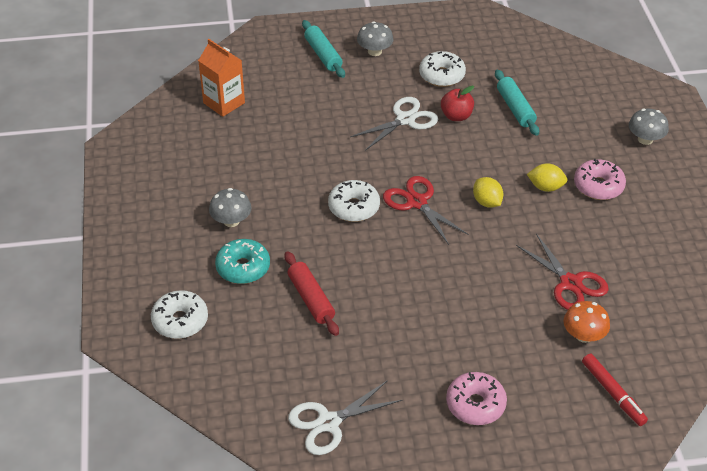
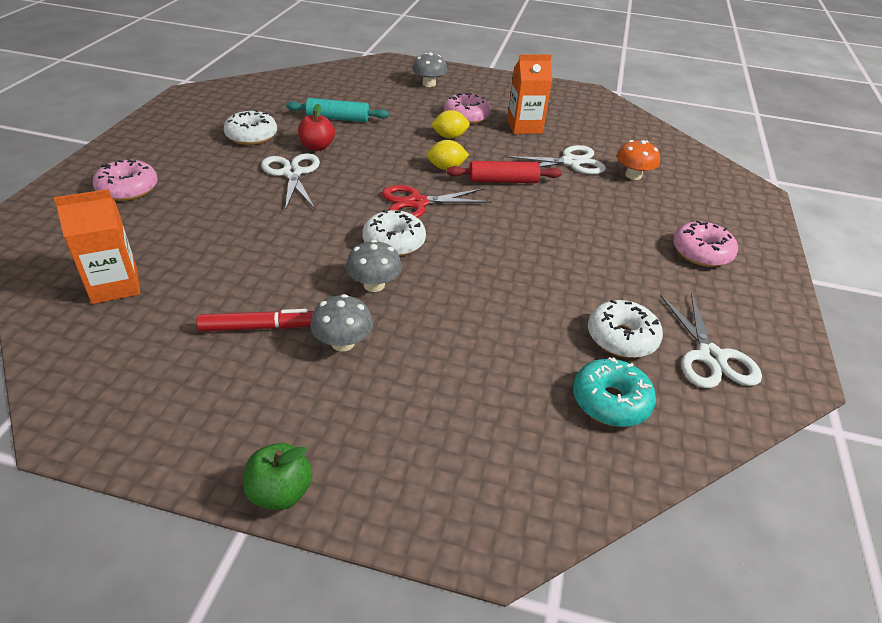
camera: 70 degrees left, 5 degrees down
(109, 240) = (280, 492): none -> green apple
(180, 321) = (499, 448): white donut -> white donut (621, 338)
(243, 268) = (434, 356): turquoise donut -> turquoise donut (610, 401)
(311, 299) = (517, 315): red rolling pin -> red rolling pin (503, 181)
(323, 55) = (128, 189): turquoise rolling pin -> pink donut
(374, 51) = (167, 158): grey mushroom -> grey mushroom (374, 285)
(545, 187) = (449, 137): yellow lemon -> yellow lemon turned 45 degrees clockwise
(570, 283) = (571, 162): red scissors -> white scissors
(613, 393) = (701, 183): red marker -> red marker (258, 327)
(615, 233) = (524, 127): none -> orange carton

